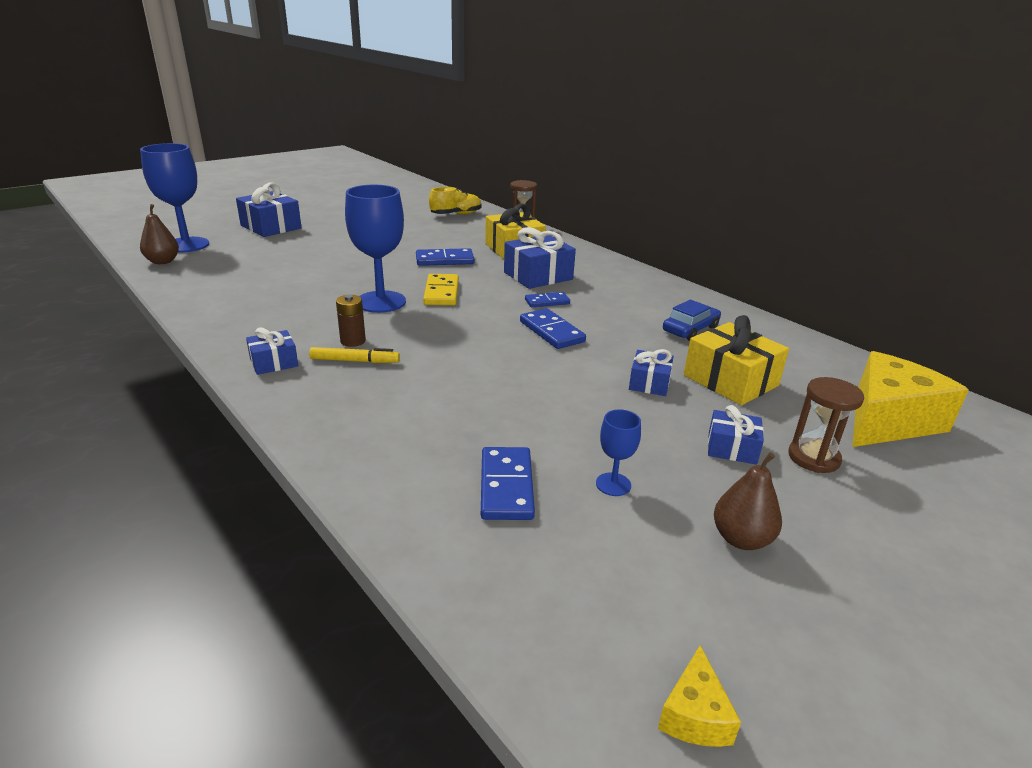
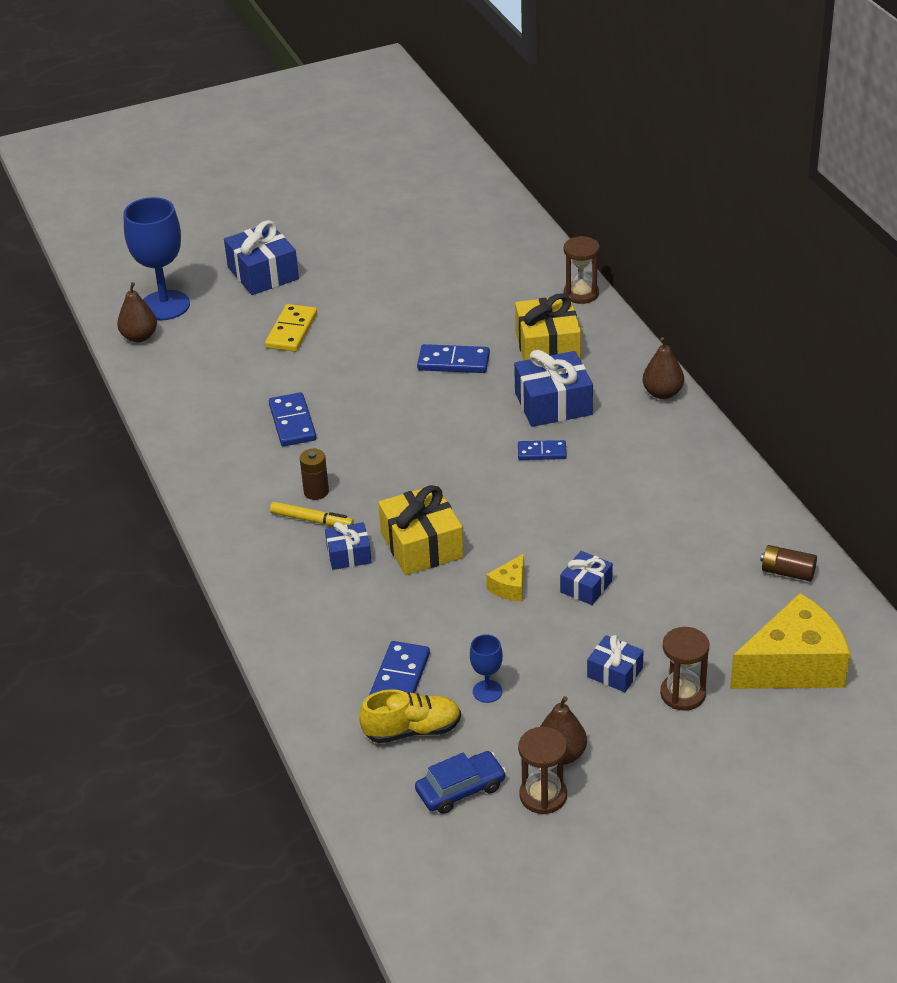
camera: 20 degrees right, 10 degrees up
(274, 362) = (237, 513): blue gift -> blue gift (349, 554)
(381, 302) = (359, 433): blue goblet -> none
(441, 292) = (429, 424): yellow domino -> yellow domino (292, 331)
(456, 214) = (503, 259): yellow shoe -> yellow shoe (412, 730)
(552, 332) = (524, 502): blue domino -> blue domino (292, 422)
(617, 266) = (662, 393): none -> brown pear
(690, 329) = (680, 516): blue car -> blue car (460, 789)
(694, 715) = (448, 858): yellow cheese -> yellow cheese (510, 587)
(730, 380) = (672, 595): yellow gift -> yellow gift (422, 545)
(757, 593) = (543, 795): none -> brown hourglass
(810, 356) = (787, 572): none -> brown battery

